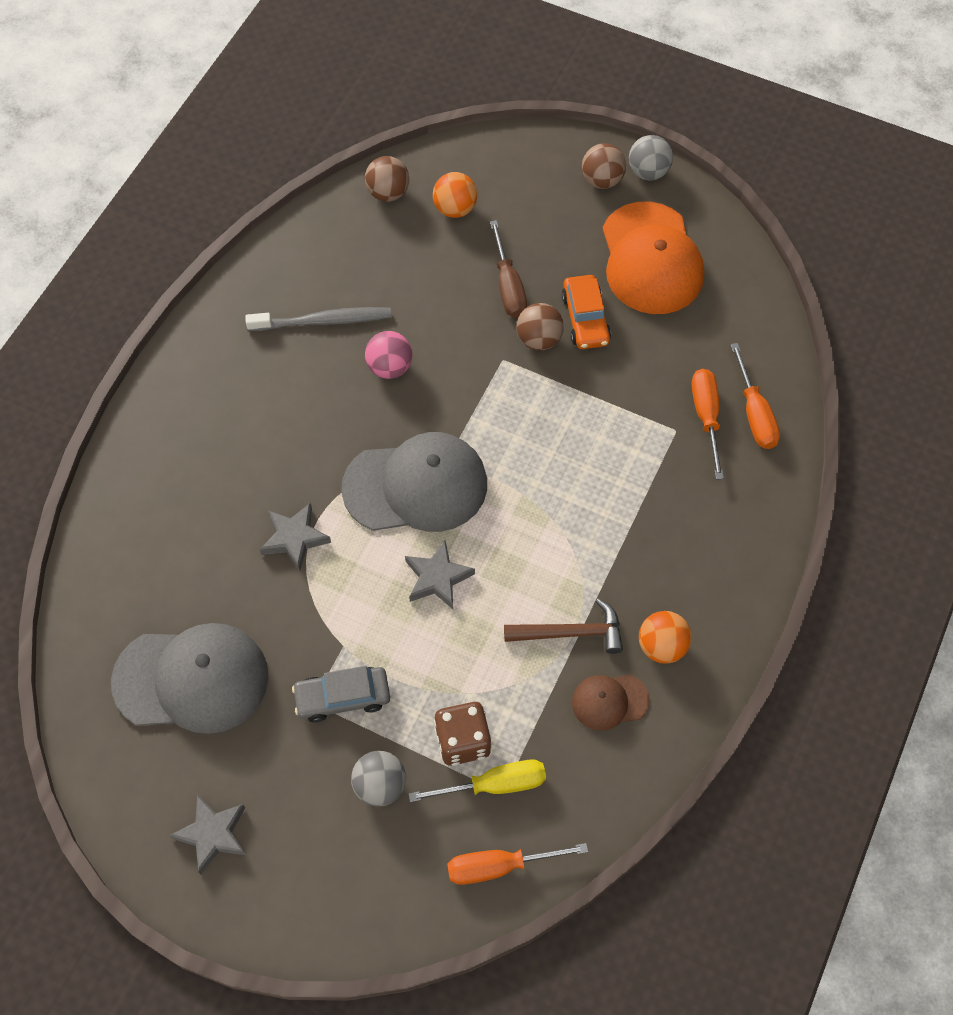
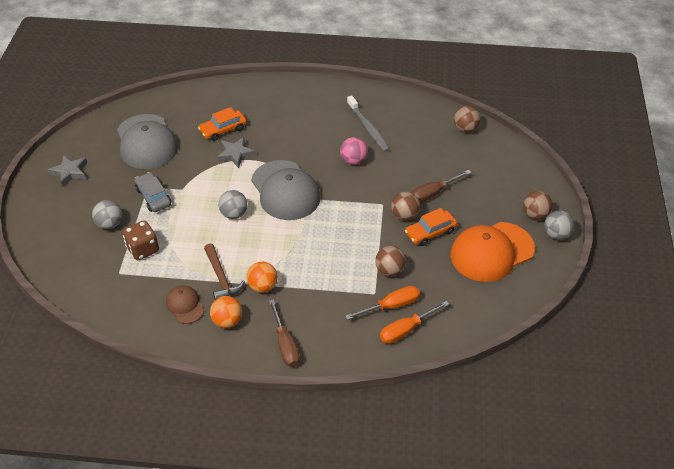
camera: 70 degrees right, 15 degrees down
(220, 541) = (223, 129): none -> orange car
(437, 578) = (234, 214): grey star -> grey ball
(455, 209) = (472, 157): orange ball -> orange ball (263, 286)
(495, 784) = (122, 269): yellow screwdriver -> none
(499, 866) = (77, 282): orange screwdriver -> none
(639, 396) = (389, 270): none -> brown ball
(732, 577) = (285, 344): none -> brown screwdriver

